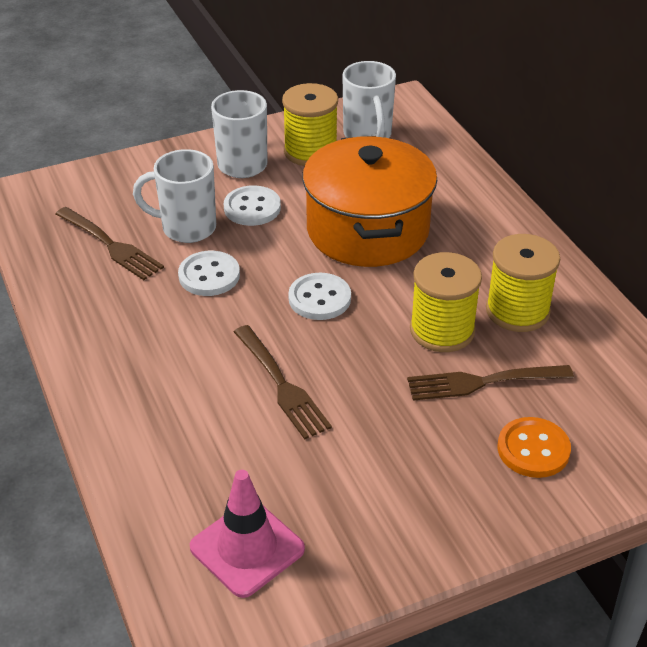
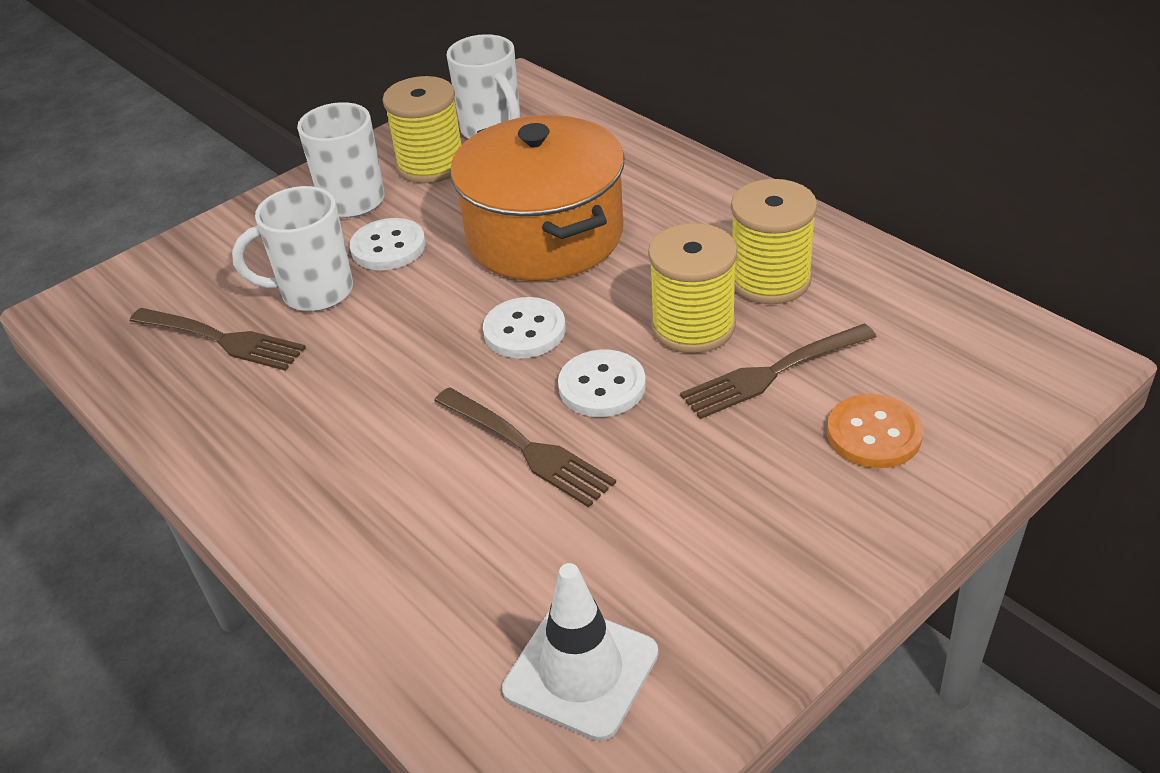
camera: 15 degrees left, 0 degrees up
(209, 275) = (370, 341): white button -> white button (602, 386)
(247, 548) = (581, 671): pink traffic cone -> white traffic cone

